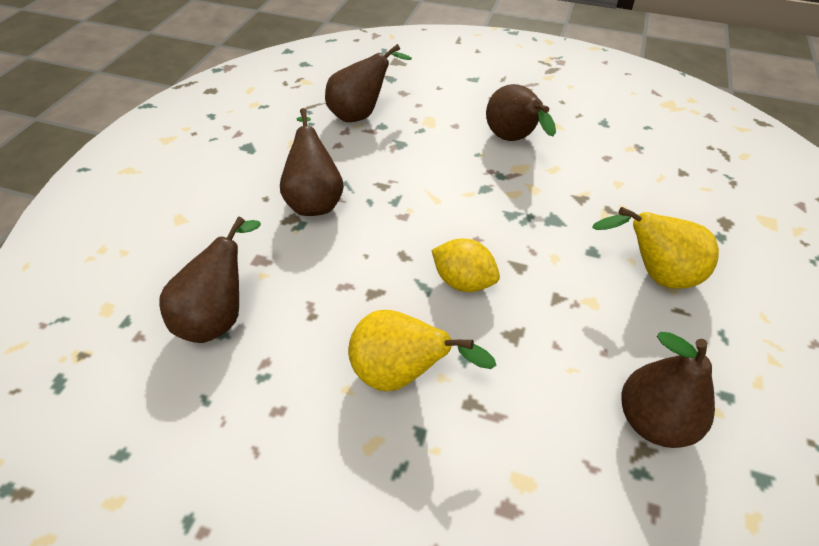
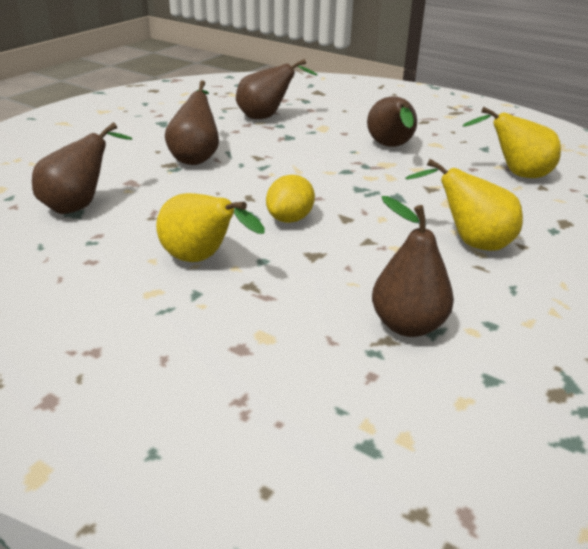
camera: 15 degrees right, 15 degrees down
(463, 281) = (290, 219): yellow lemon -> yellow lemon turned 75 degrees clockwise
(651, 158) = (516, 174): none -> yellow pear

